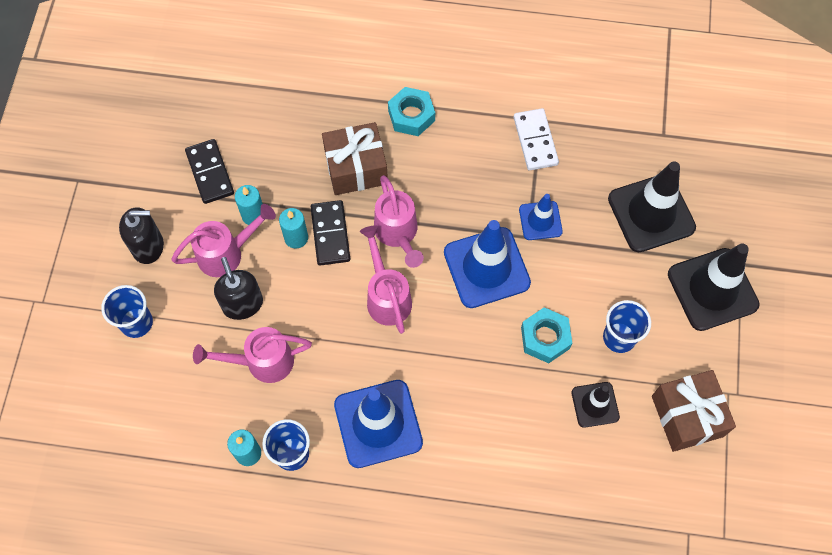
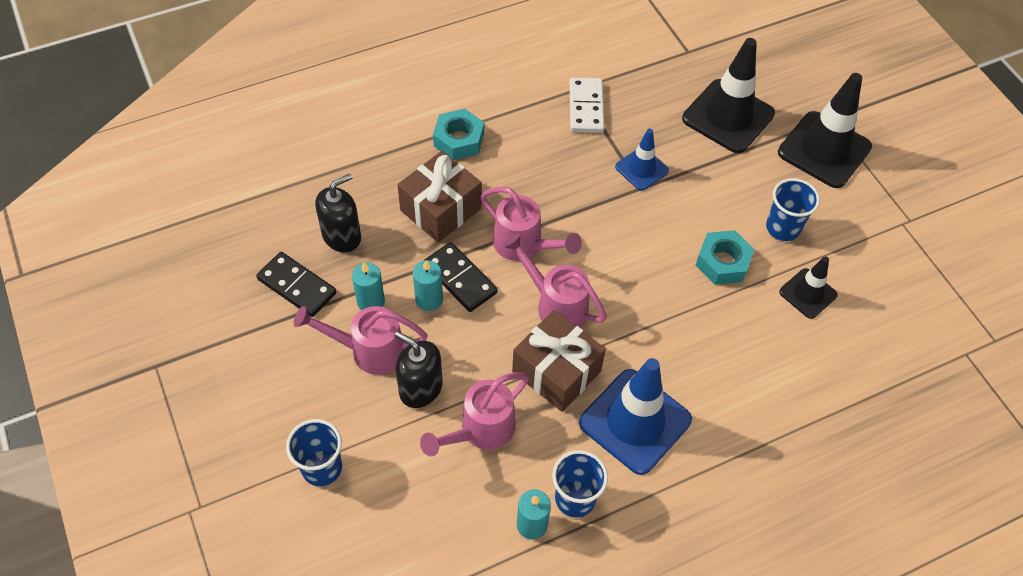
camera: 35 degrees left, 10 degrees down
(148, 246) = (280, 388): black soap dispenser -> black soap dispenser (342, 236)
(226, 253) = (369, 351): pink watering can -> pink watering can turned 120 degrees counterclockwise
(486, 267) = (626, 232): blue traffic cone -> none
(535, 141) = (586, 107): white domino -> white domino turned 45 degrees clockwise
(687, 416) = (887, 260): brown gift -> brown gift (556, 371)

